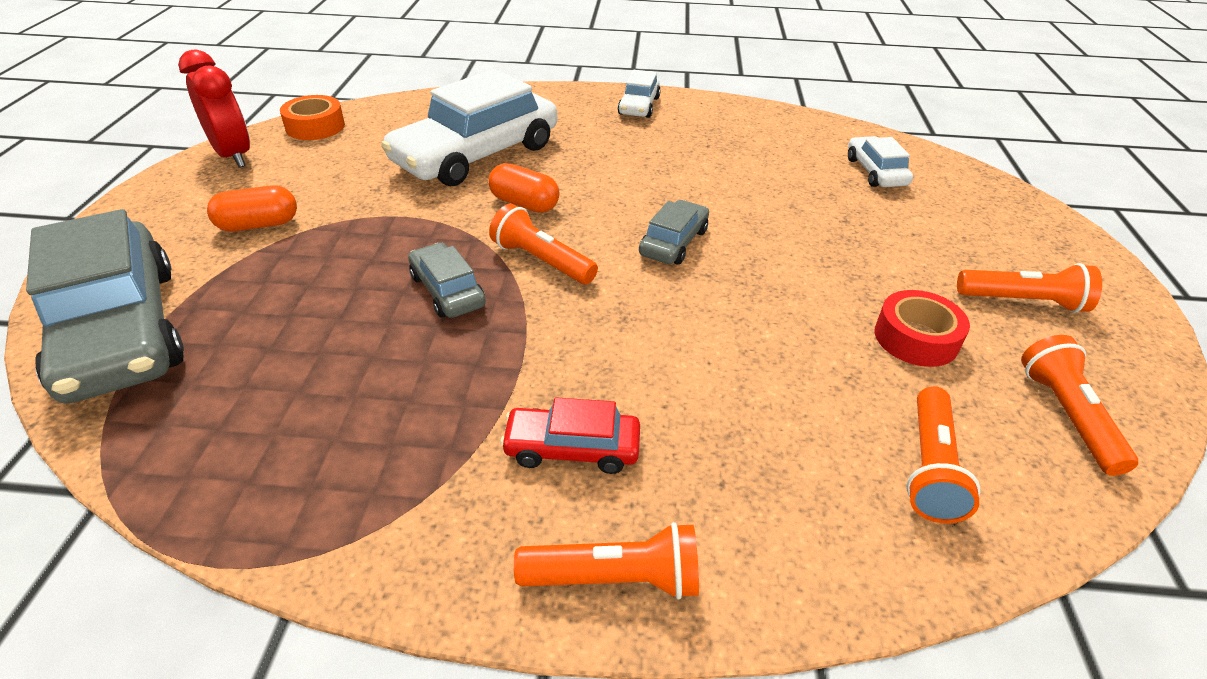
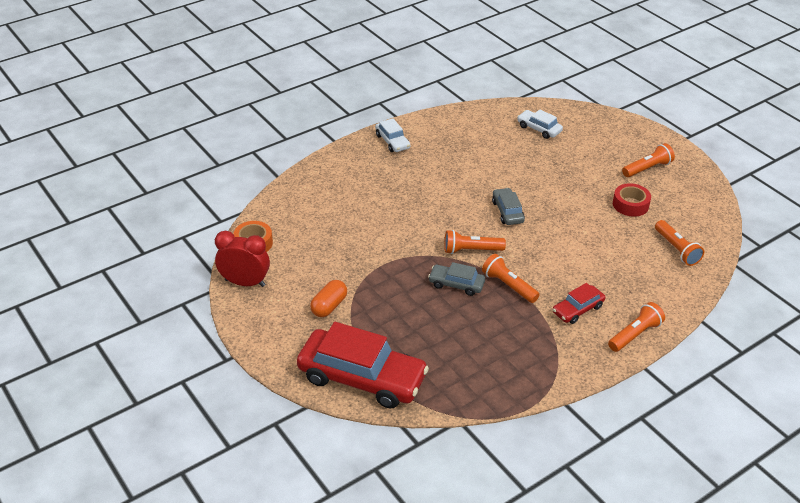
camera: 40 degrees left, 0 degrees up
(120, 330) = (362, 378): grey car -> red car
(476, 154) = (362, 214): white car -> none
(524, 204) = (424, 228): orange capsule -> none
(1066, 415) = (695, 208): orange flashlight -> orange flashlight (508, 286)

